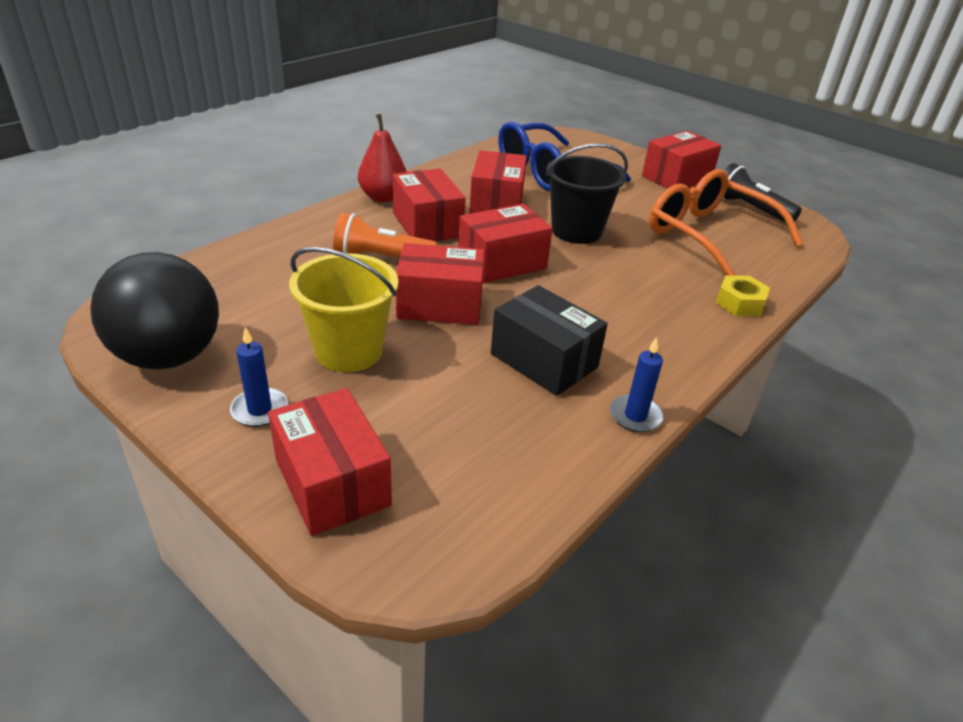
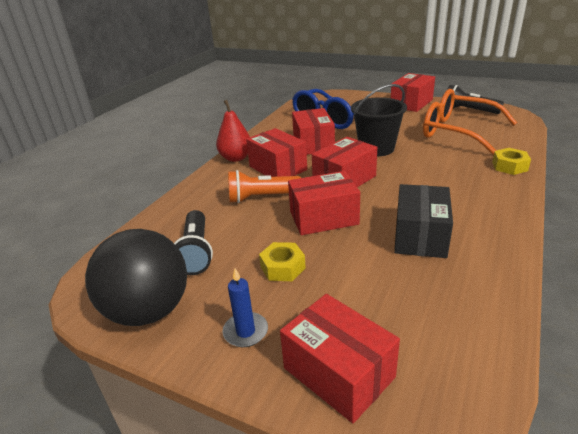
camera: 10 degrees left, 5 degrees down
(260, 305) = (196, 252): none -> black flashlight
(349, 351) = (283, 267): yellow bucket -> yellow nut
(544, 360) = (420, 236): black box -> black box turned 75 degrees clockwise
(635, 416) = (508, 256): blue candle -> none

